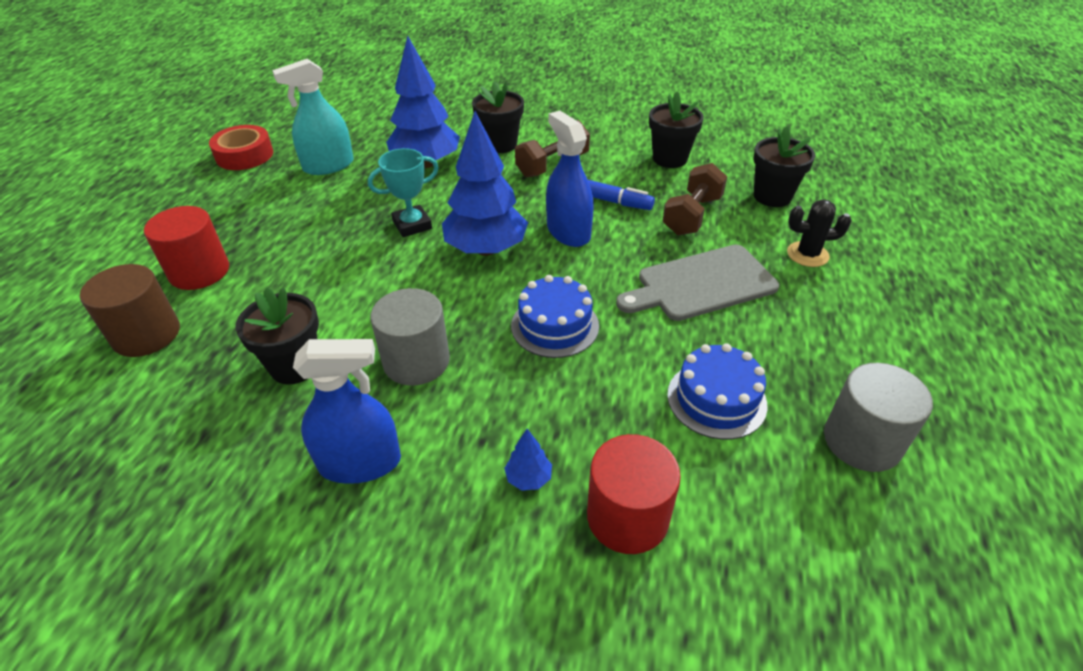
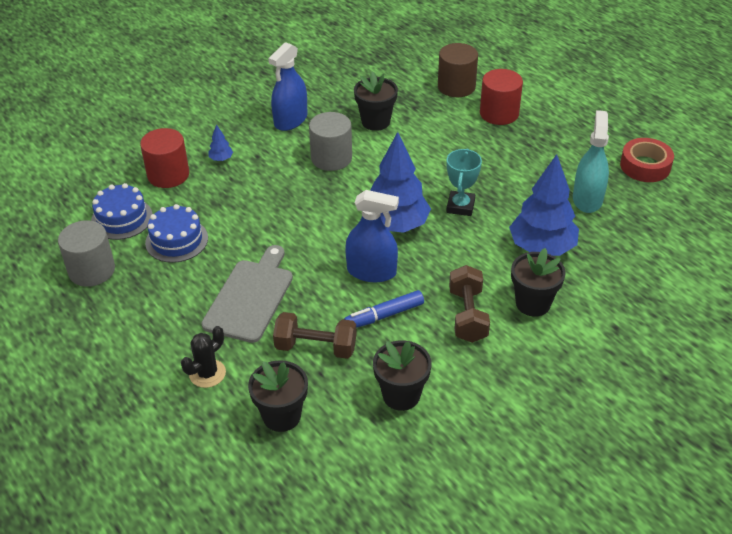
camera: 130 degrees right, 0 degrees up
(555, 325) = (296, 216): blue cake -> blue cake (122, 218)
(692, 215) = (316, 347): brown dumbbell -> brown dumbbell turned 60 degrees counterclockwise

